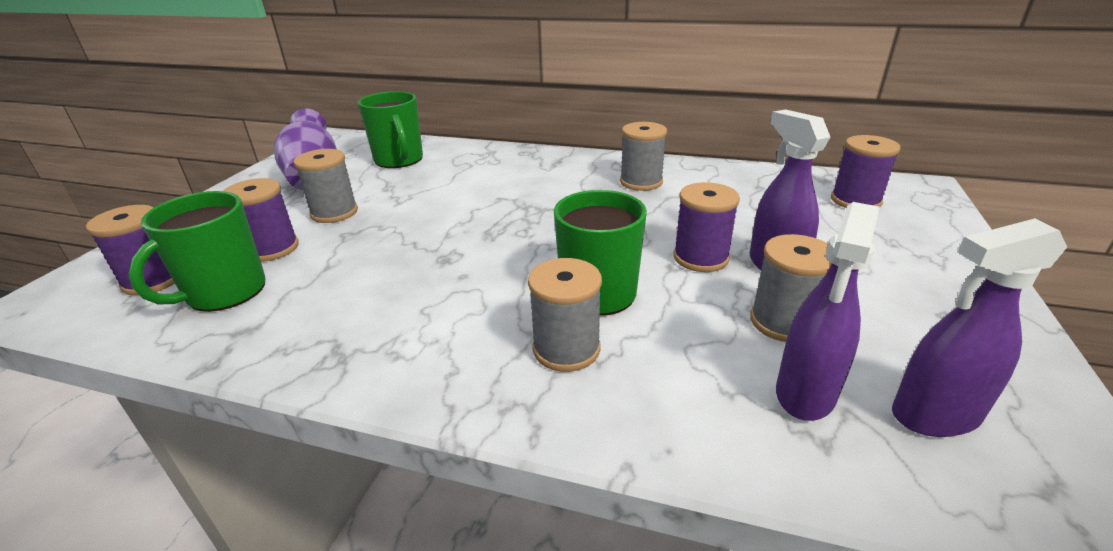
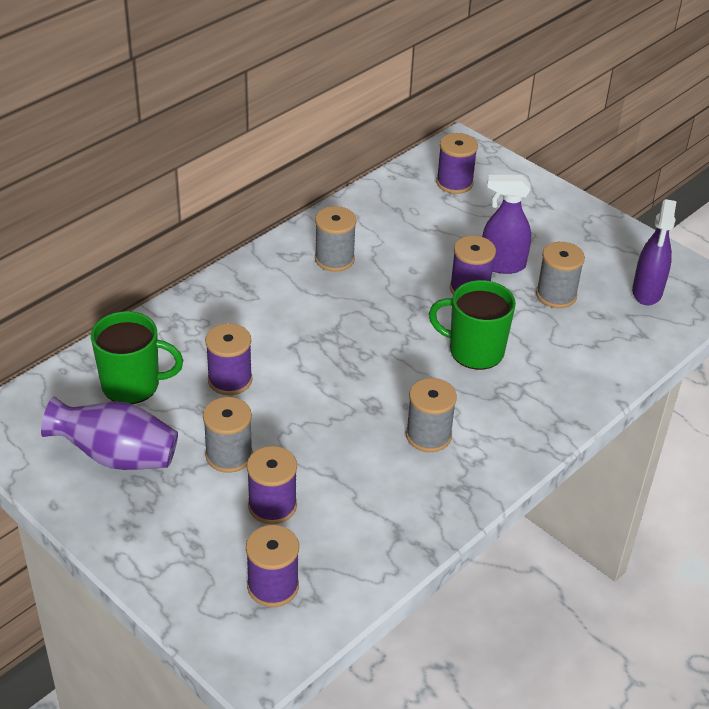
camera: 65 degrees left, 10 degrees up
(225, 292) = (331, 540): green mug -> none
(432, 187) = (230, 380): none -> purple spool
(566, 349) = (522, 387): grey spool -> grey spool (428, 435)
(805, 393) = (611, 321): purple spray bottle -> none

